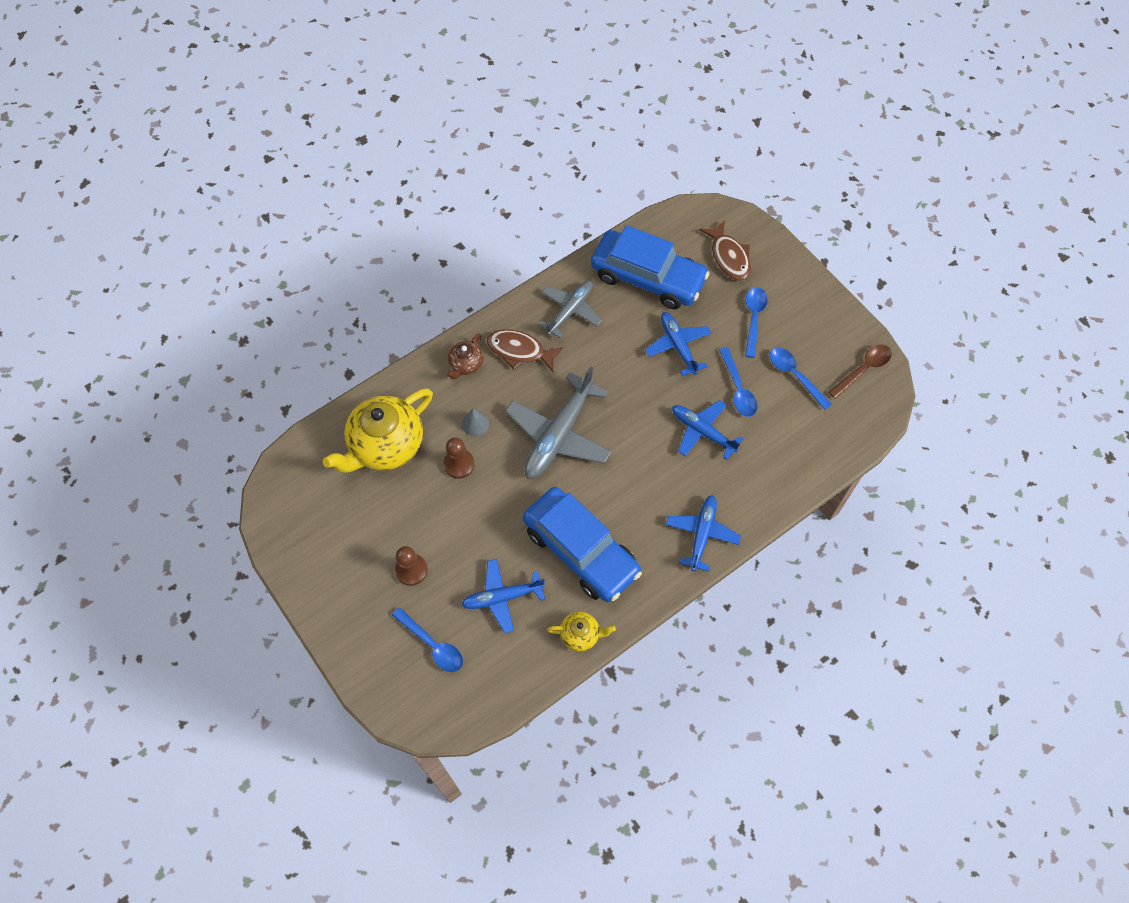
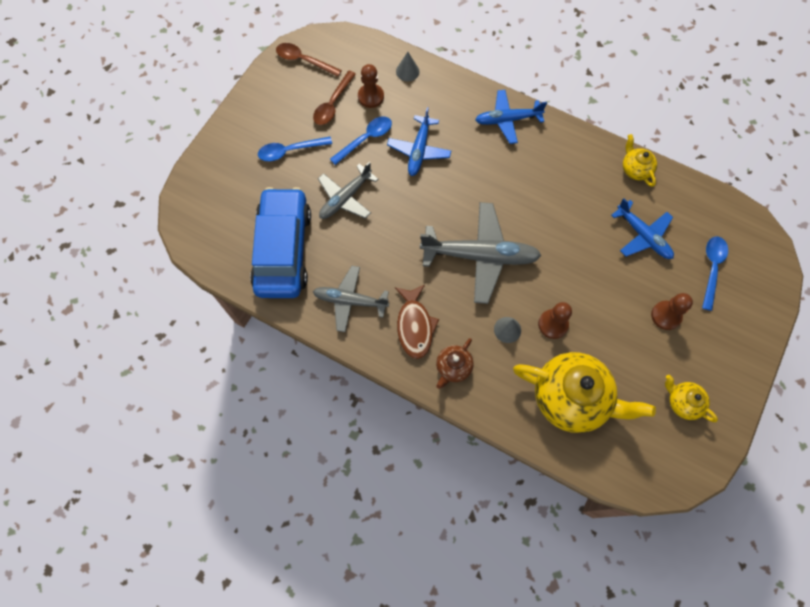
camera: 115 degrees left, 5 degrees up
(327, 536) = (682, 402): none -> yellow teapot
(466, 364) = (453, 367): brown teapot -> brown teapot turned 120 degrees clockwise
(581, 550) = (570, 196): blue car -> none
(678, 346) = (345, 198): blue plane -> grey plane
(729, 257) = (231, 192): brown fish -> none
(789, 414) = (371, 96): none -> brown pawn
(795, 375) = (333, 104): blue spoon -> brown spoon
(808, 463) = (407, 71): none -> grey cone

